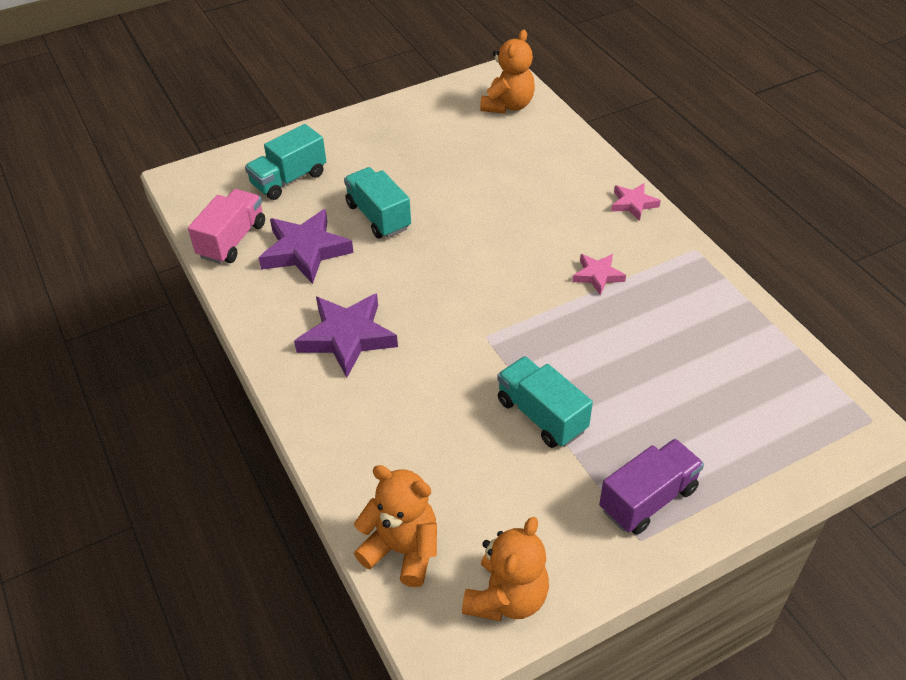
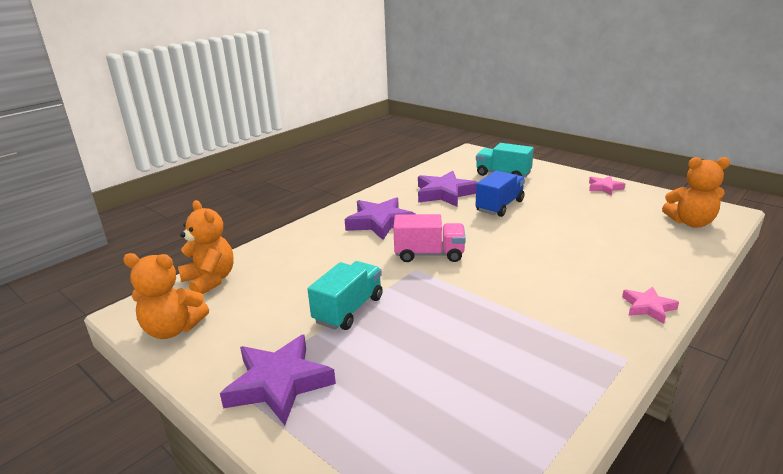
camera: 70 degrees right, 20 degrees down
(232, 240) = (434, 174): pink truck -> pink truck (429, 254)
(378, 216) = (500, 206): turquoise truck -> blue truck
(402, 550) = (210, 280): orange teddy bear -> orange teddy bear turned 45 degrees counterclockwise
(597, 275) = (528, 306): pink star -> pink star (604, 188)
(648, 499) = (279, 383): purple truck -> purple star

